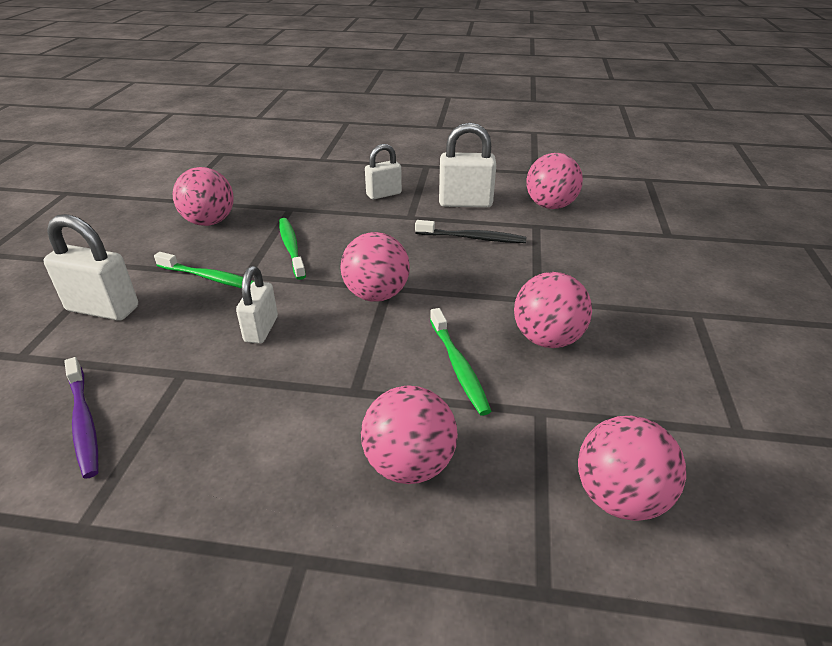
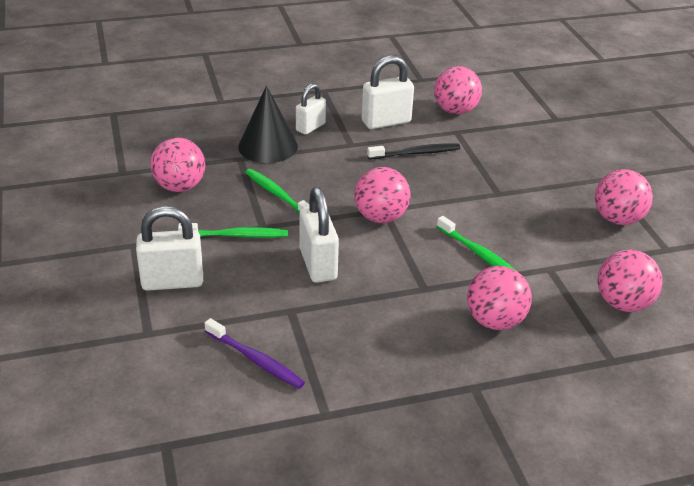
camera: 25 degrees left, 0 degrees up
(261, 329) = (318, 264): white padlock -> white padlock, size x1.52
(326, 203) = (268, 146): none -> black cone
(547, 339) = (523, 220): pink ball -> pink ball (617, 219)

